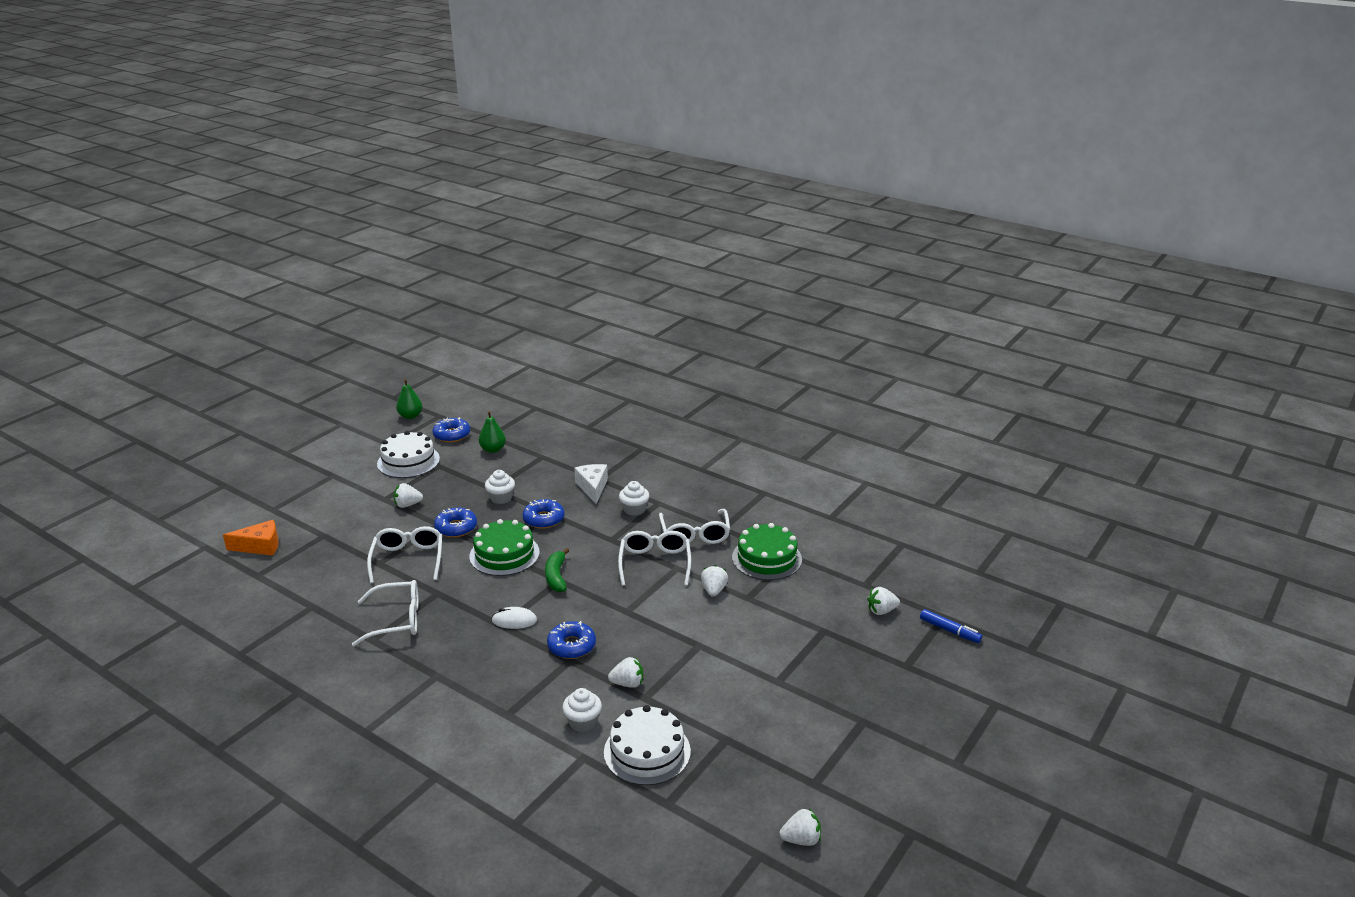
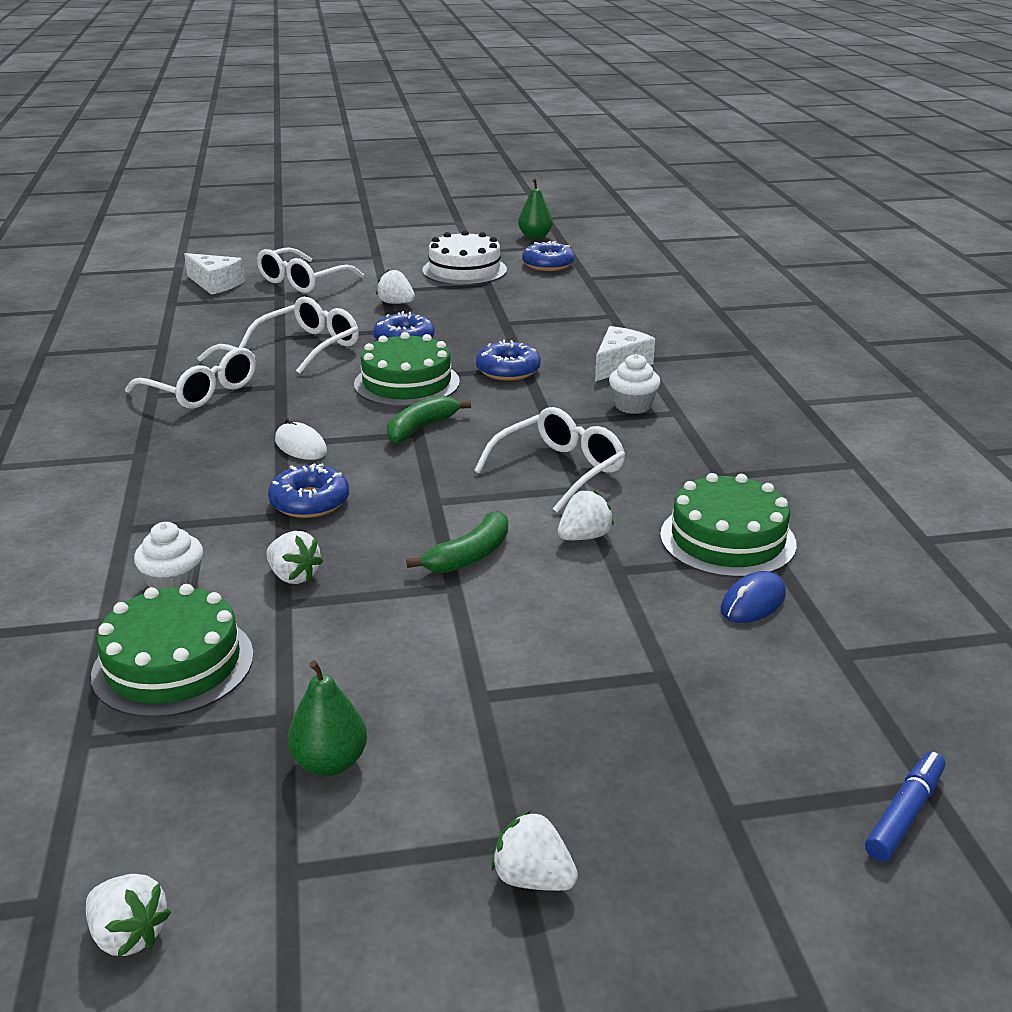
camera: 45 degrees right, 0 degrees up
(260, 546) = (215, 284): orange cheese -> white cheese
(493, 449) = (568, 290): green pear -> green pear (330, 762)
(501, 498) = (498, 333): white cupcake -> none
(647, 751) = (173, 664): white cake -> green cake
(683, 627) = (469, 556): none -> green banana
(695, 535) = (667, 465): white glasses -> white glasses (302, 281)
(812, 581) = (753, 602): none -> blue mouse
(881, 611) = (812, 706): white strawberry -> white strawberry (533, 878)
(949, 630) = (905, 814): blue marker -> blue marker turned 135 degrees counterclockwise

